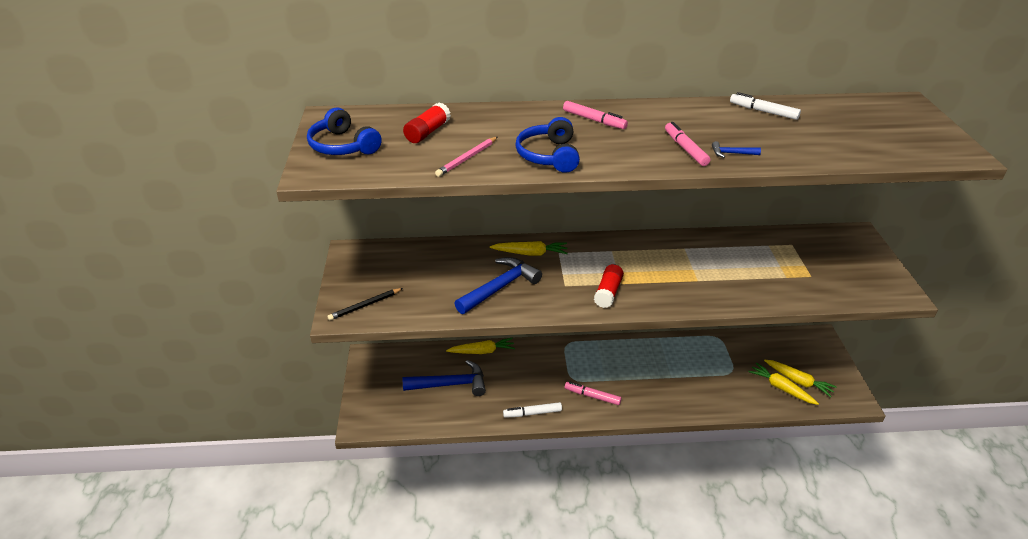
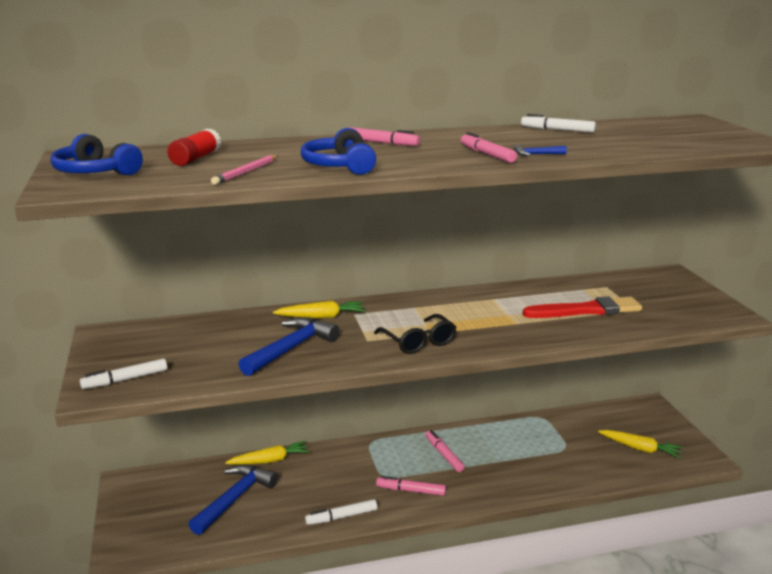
camera: 10 degrees left, 15 degrees down
(365, 305) = (125, 379): black pencil -> white marker
(450, 384) = (234, 499): blue hammer -> blue hammer turned 45 degrees counterclockwise
(608, 292) = (418, 342): red glue stick -> black glasses
(626, 365) = (444, 455): none -> pink marker
(765, 272) = (586, 310): none -> red brush
(781, 388) = (623, 457): yellow carrot -> none

